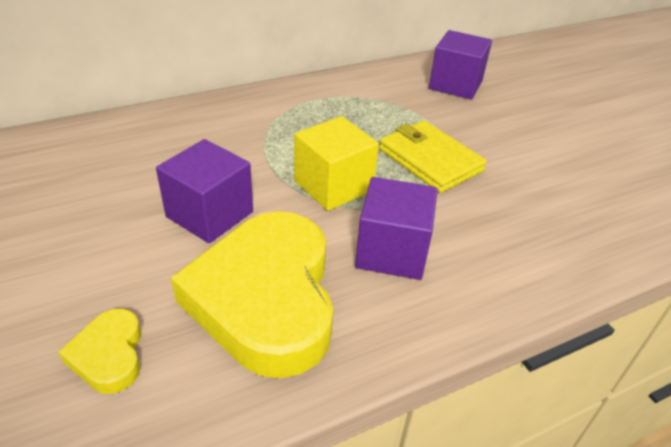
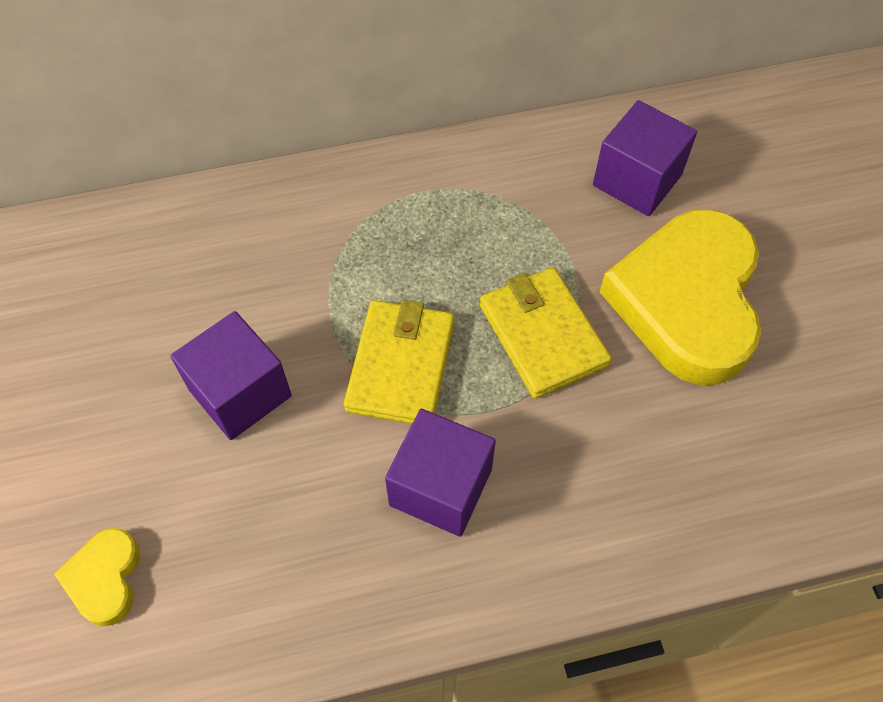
camera: 15 degrees right, 20 degrees up
(266, 298) = (277, 532): yellow heart -> yellow heart (687, 302)
(333, 186) = (400, 365): yellow cube -> yellow wallet

